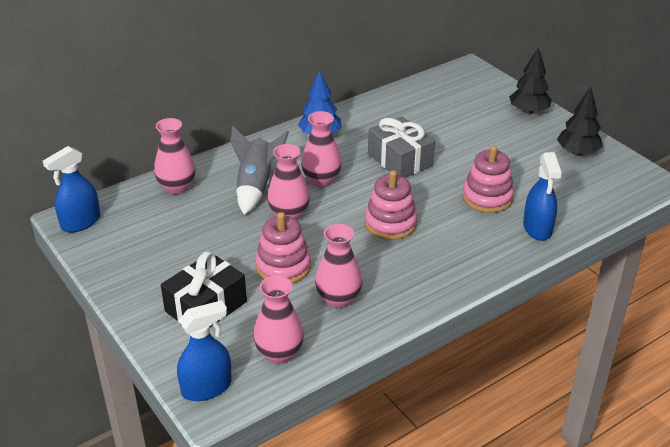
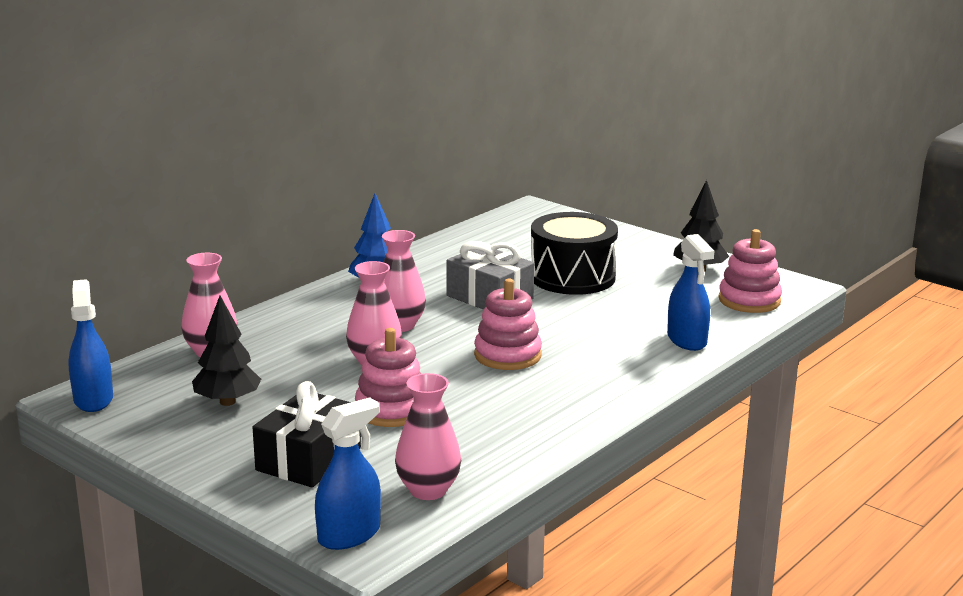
camera: 15 degrees left, 15 degrees down
(80, 222) = (93, 399): blue spray bottle -> blue spray bottle turned 135 degrees clockwise
(256, 187) = (317, 340): grey rocket -> none
(338, 299) = (478, 431): pink vase -> none
(472, 147) = (572, 277): none -> black drum
(487, 198) = (613, 320): pink stacking toy -> pink stacking toy (749, 300)
(528, 111) = (623, 240): black tree -> black tree (227, 402)

